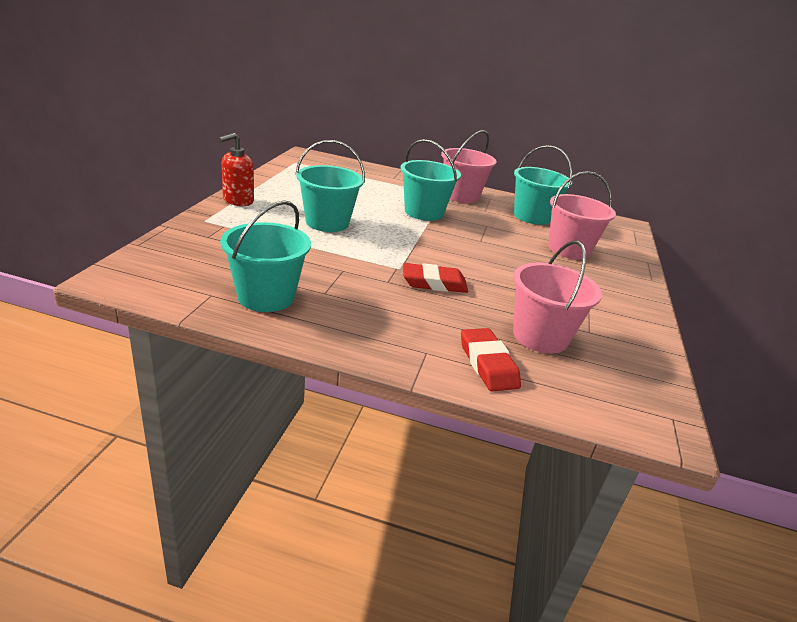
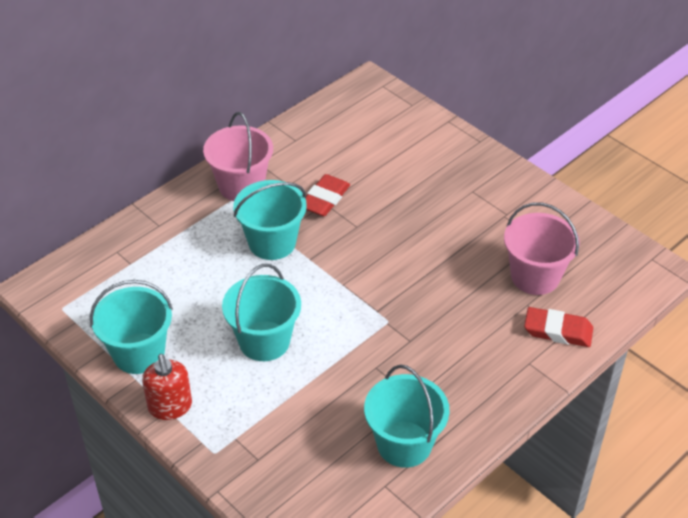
camera: 55 degrees left, 15 degrees up
(434, 283) = (426, 307): red eraser -> red eraser (325, 199)
(532, 216) = (320, 152): turquoise bucket -> turquoise bucket (139, 353)
(569, 249) = (403, 166): pink bucket -> none

